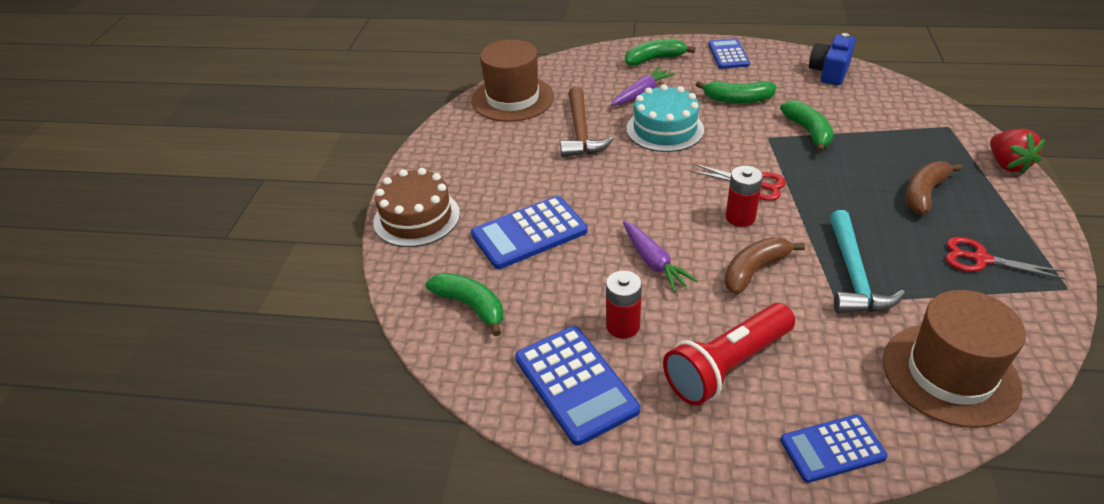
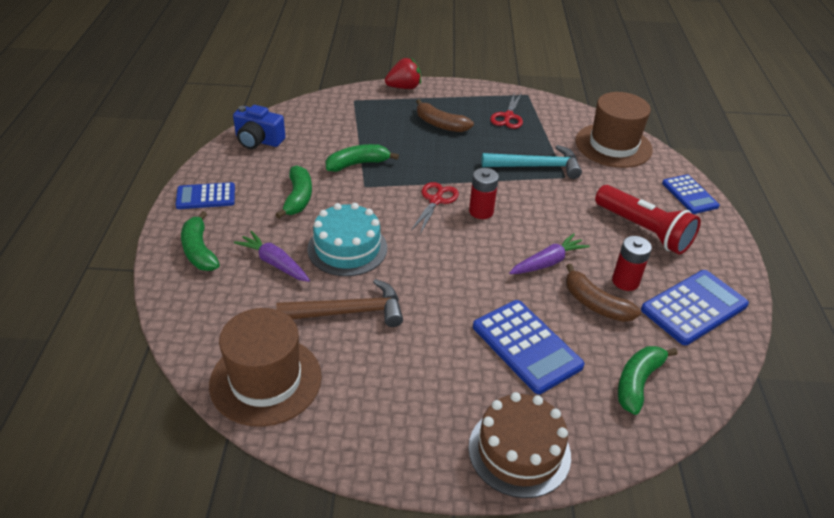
camera: 100 degrees left, 0 degrees up
(754, 270) = (543, 209): brown banana -> brown banana (595, 304)

